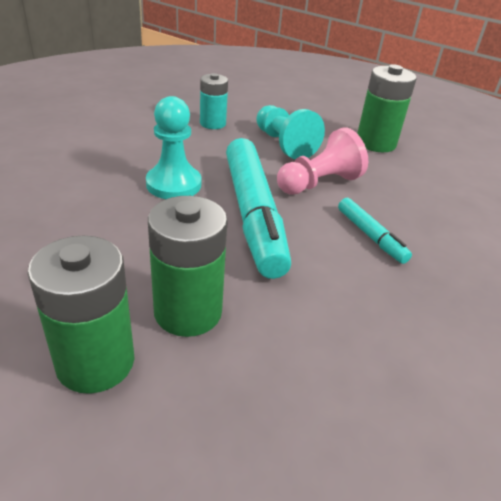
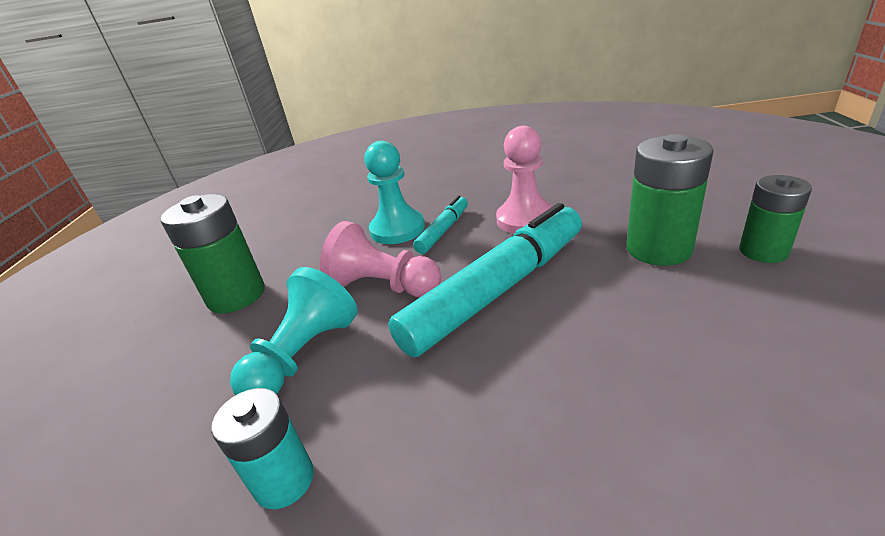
camera: 115 degrees left, 5 degrees down
(95, 362) = (763, 251): green battery -> green battery, size x0.66
(173, 184) = (525, 378): turquoise pawn -> turquoise pawn (397, 229)
(336, 283) = (525, 219): none -> pink pawn

